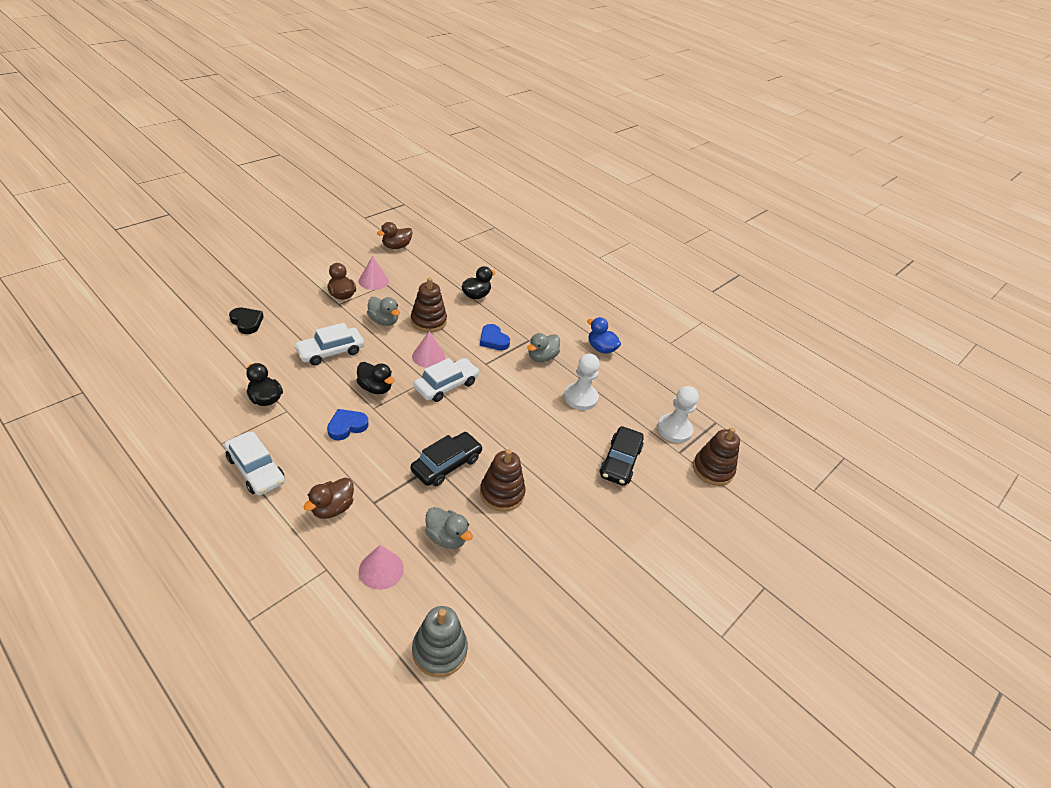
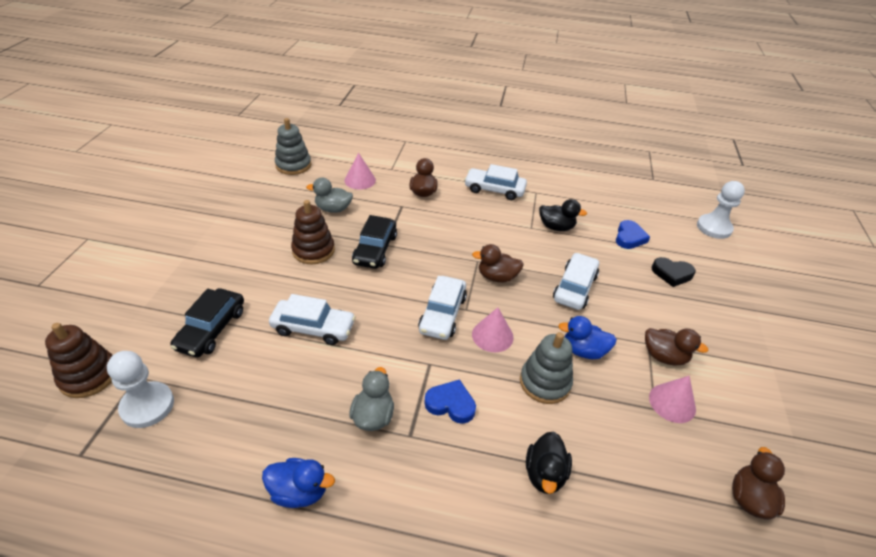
camera: 150 degrees right, 0 degrees up
(347, 426) = (478, 238): blue heart -> blue heart (629, 237)
(375, 388) = (497, 277): black duck -> brown duck
(383, 321) = (583, 351): grey duck -> blue duck
(428, 321) = (545, 382): brown stacking toy -> grey stacking toy
(545, 424) = (313, 328): none -> white car
(580, 397) = (290, 383): white pawn -> white pawn (714, 228)
(620, 461) = (211, 329): black car -> black car turned 150 degrees counterclockwise

